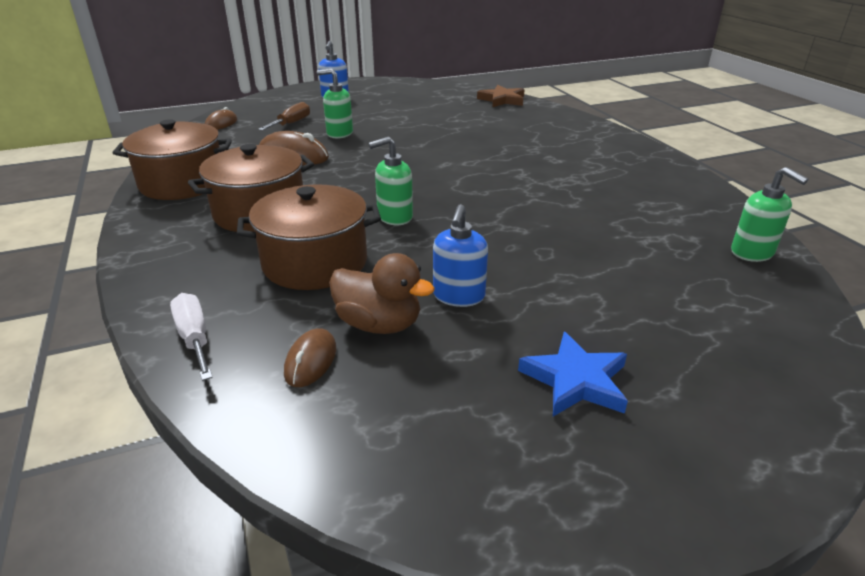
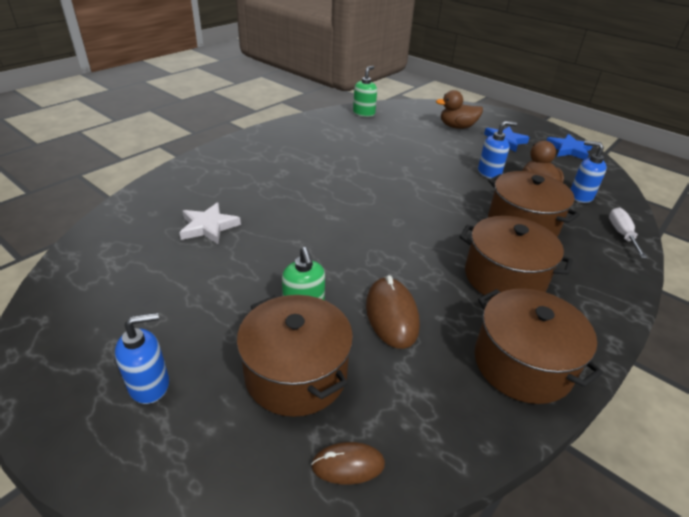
camera: 120 degrees left, 5 degrees up
(194, 338) = (621, 234): white screwdriver -> white screwdriver turned 150 degrees clockwise
(291, 123) = (296, 373): brown screwdriver -> brown pot
(311, 361) = (580, 196): brown mouse -> blue soap dispenser
(394, 217) = (440, 213): green soap dispenser -> none
(474, 121) = (208, 226): none -> white star
(483, 480) = (569, 150): none -> blue star
(502, 100) = (118, 224): brown star -> none
(672, 342) = (457, 127): none -> brown duck

